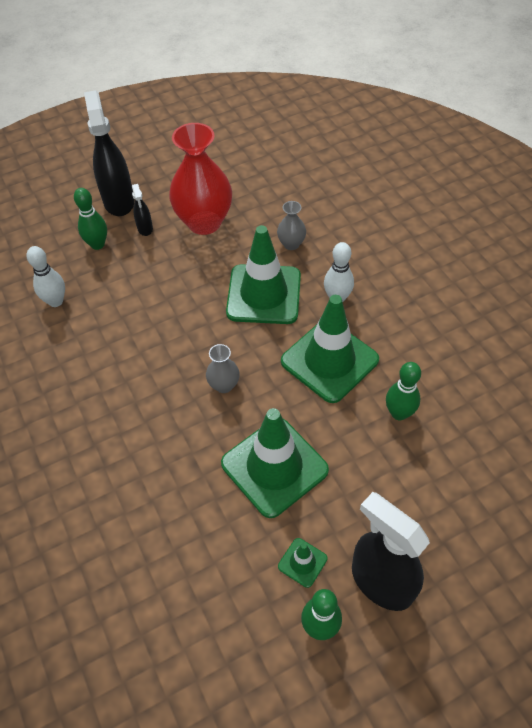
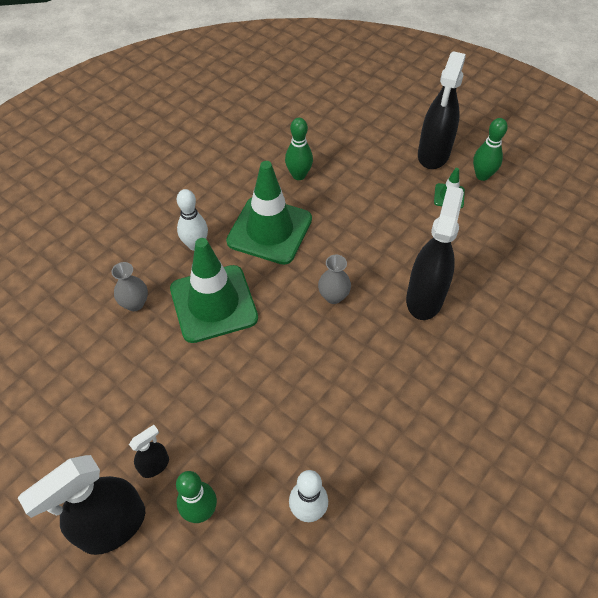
camera: 115 degrees left, 0 degrees up
(180, 463) = (424, 298): none -> black spray bottle
(204, 222) = (125, 401): red vase -> none
(274, 467) = (388, 235): green traffic cone -> none

